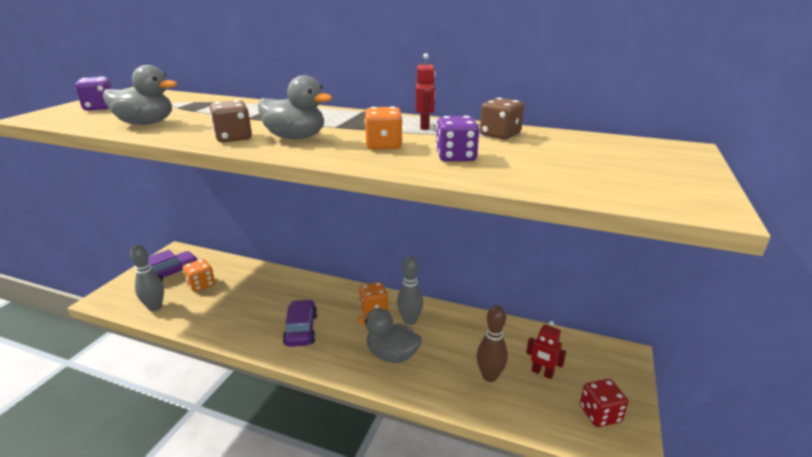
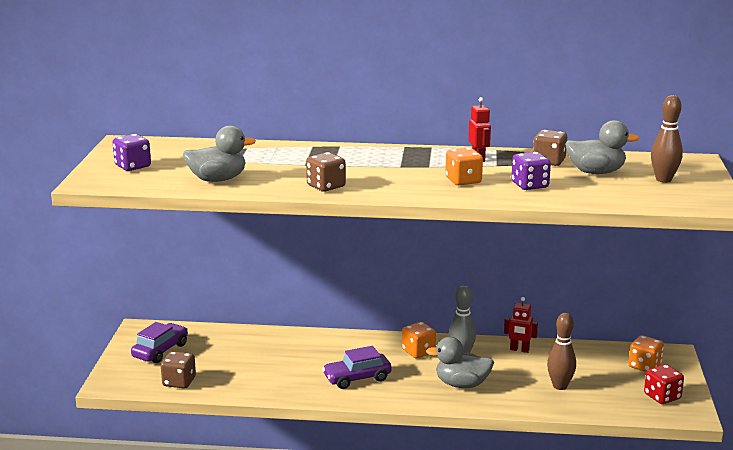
camera: 15 degrees left, 5 degrees down
(155, 307) = (179, 382): grey bowling pin -> brown dice
(201, 285) = (209, 356): orange dice -> orange dice (644, 366)
(295, 138) = (380, 181): grey duck -> grey duck (596, 172)
(301, 330) = (357, 378): purple car -> purple car turned 90 degrees counterclockwise
(542, 373) = (604, 377): red robot -> red robot (519, 350)
(633, 166) = (663, 180): none -> brown bowling pin

